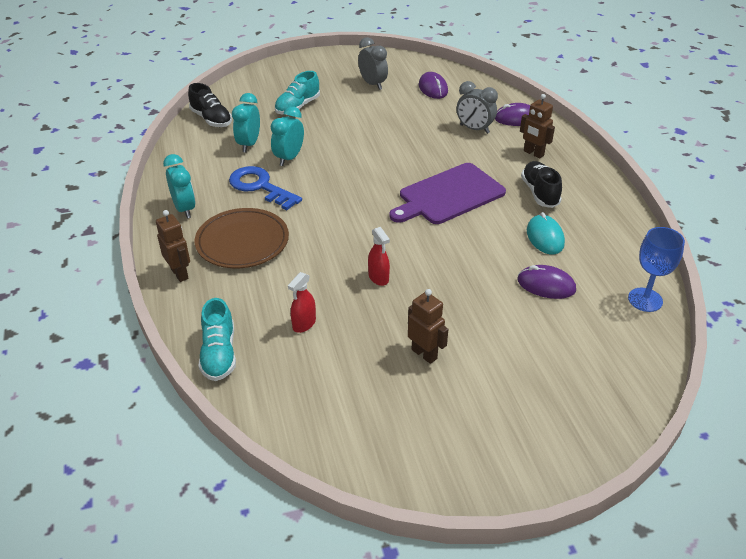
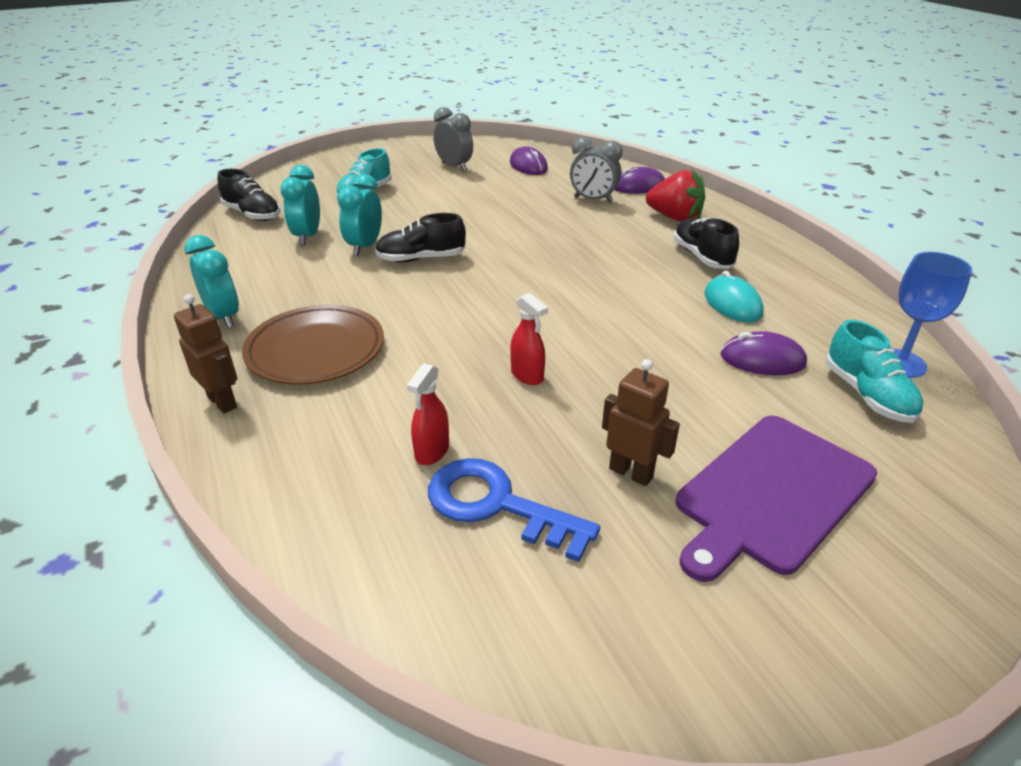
camera: 10 degrees left, 5 degrees down
(219, 354) = (300, 515): turquoise shoe -> turquoise shoe (867, 395)
(260, 186) = (330, 281): blue key -> blue key (496, 505)
(328, 173) = (421, 259): none -> black shoe
(448, 195) = (588, 269): purple cutting board -> purple cutting board (771, 494)
(533, 153) = (674, 218): brown robot -> red strawberry

